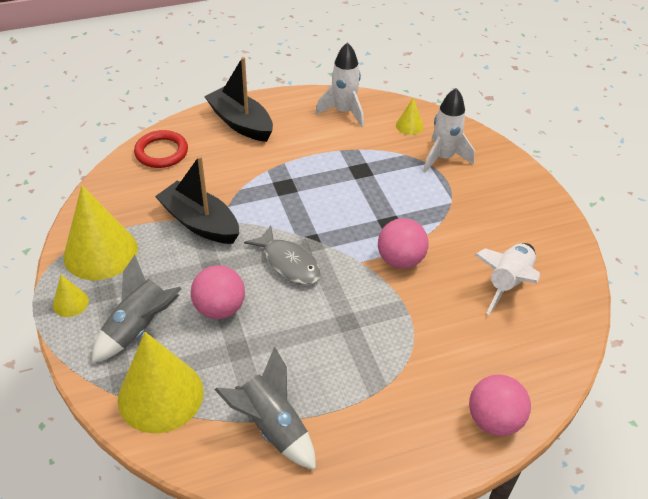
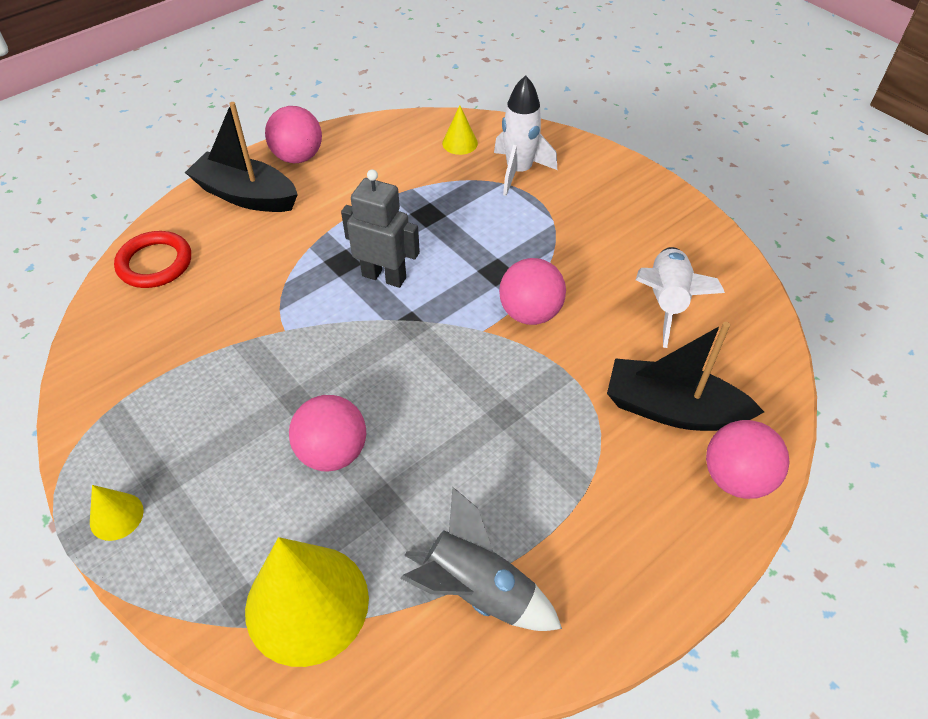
camera: 20 degrees left, 5 degrees up
(100, 252) = (129, 428): yellow cone -> none
(139, 328) = (233, 518): grey rocket -> none
(200, 223) = (252, 343): black boat -> black boat (672, 409)
(288, 106) = (298, 157): none -> pink ball
(289, 263) = (395, 361): grey fish -> none
(309, 204) = (384, 276): none -> grey robot
(344, 112) = (372, 147): white rocket -> none

